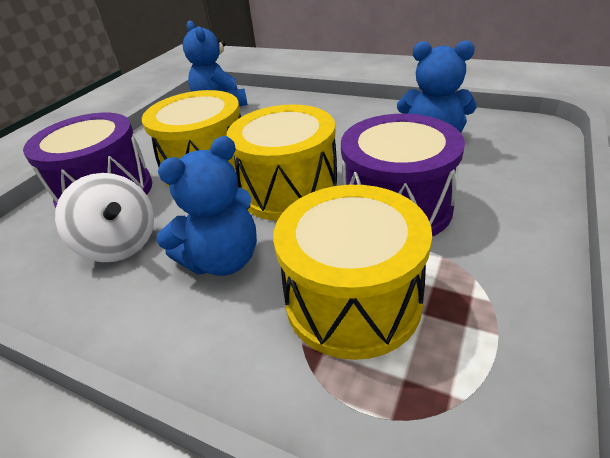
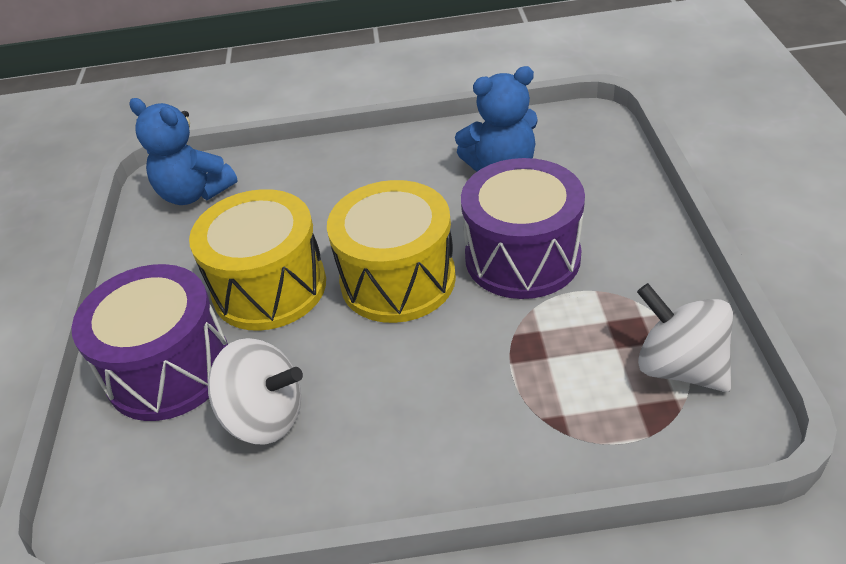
camera: 30 degrees left, 5 degrees up
(223, 260) = (399, 381): blue teddy bear -> none
(352, 300) = (553, 363): yellow drum -> none
(478, 363) = (679, 367): none -> white spinning top

